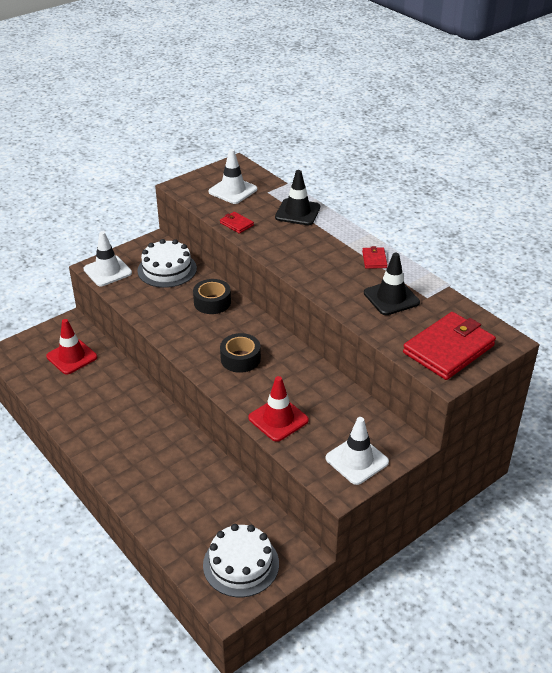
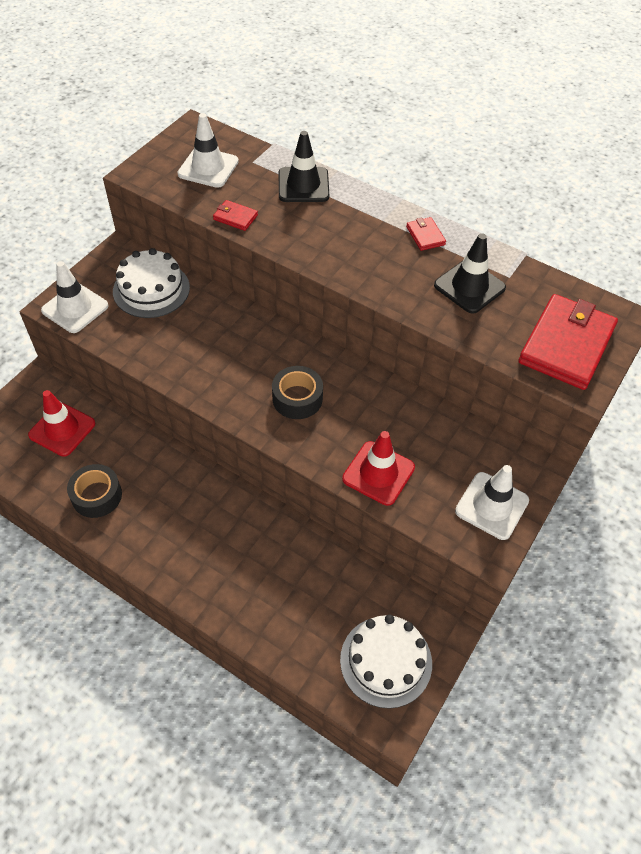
camera: 20 degrees left, 15 degrees up
(212, 302) = (228, 325): black tape -> black tape (97, 496)

